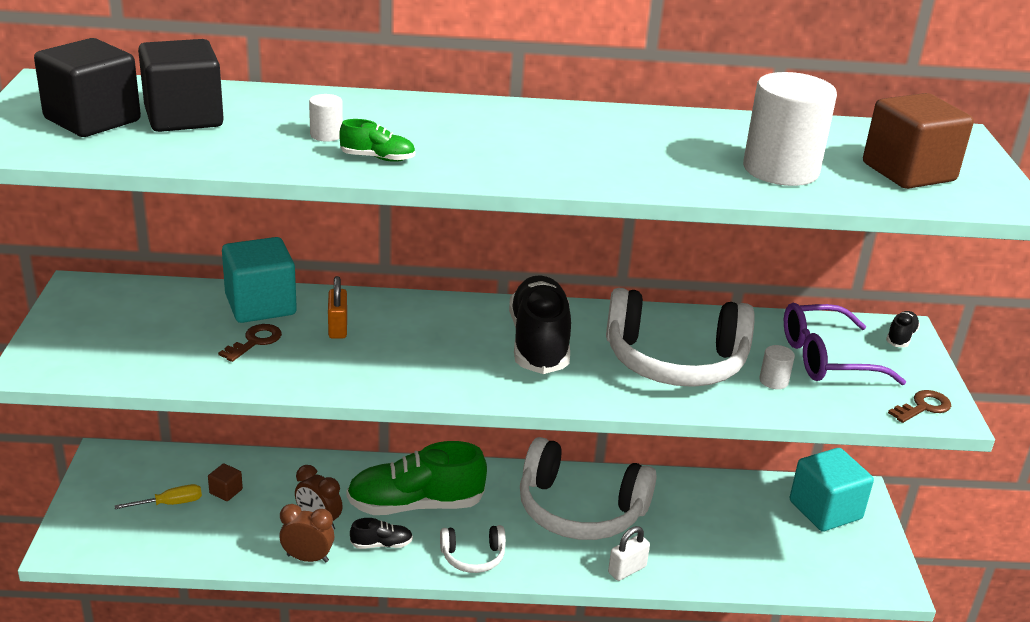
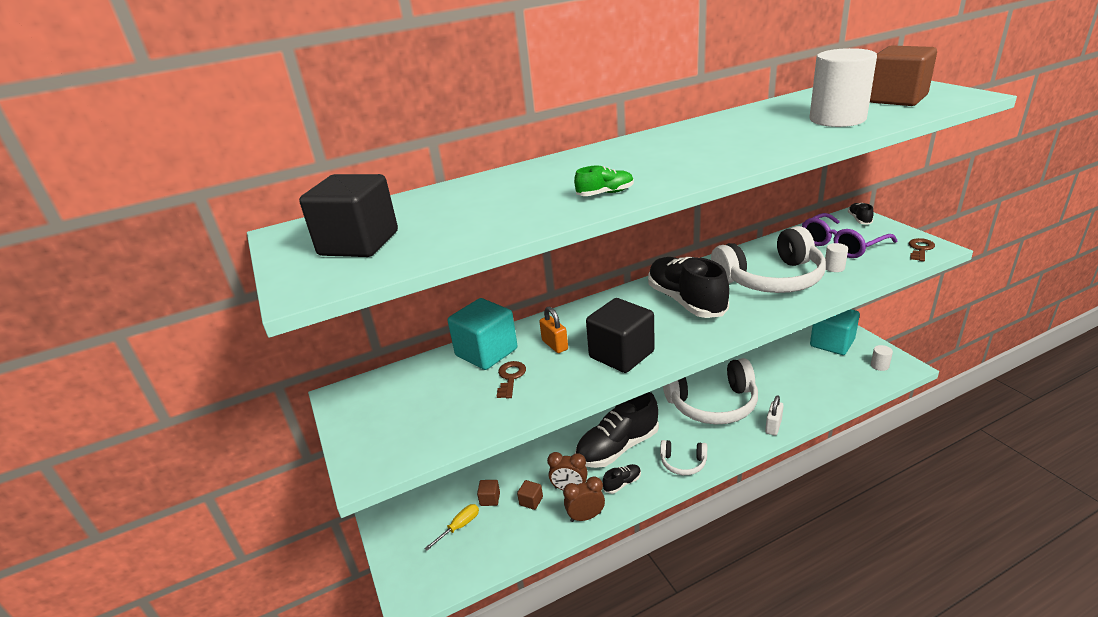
camera: 20 degrees left, 0 degrees up
(184, 117) = (427, 218): black cube -> black cube (621, 354)
(266, 514) = (531, 501): none -> brown cube
(326, 135) = (546, 193): white cylinder -> white cylinder (879, 365)
(415, 505) = (617, 447): green shoe -> black shoe
(473, 557) = (683, 463): white headphones -> white headphones turned 45 degrees clockwise

